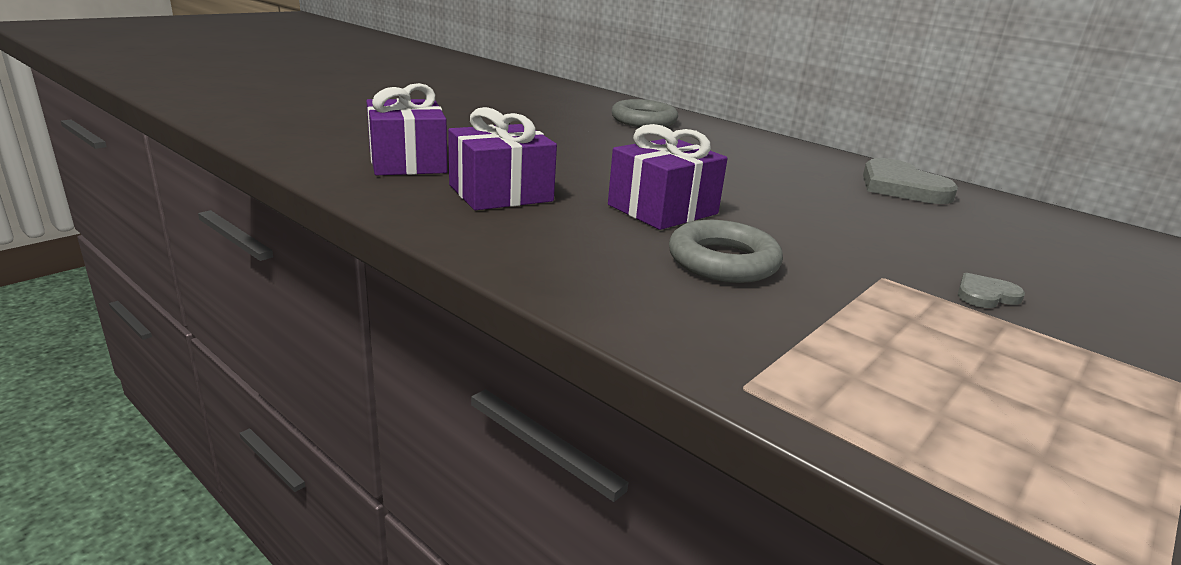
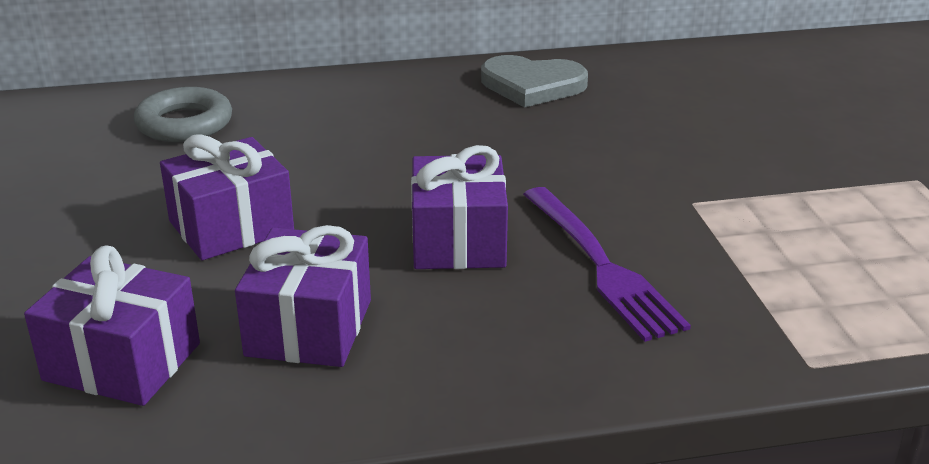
camera: 50 degrees left, 5 degrees up
(567, 153) = (231, 226): none -> purple gift
(723, 261) = (602, 266): grey ring -> purple fork
(985, 295) = (754, 176): grey heart -> none

